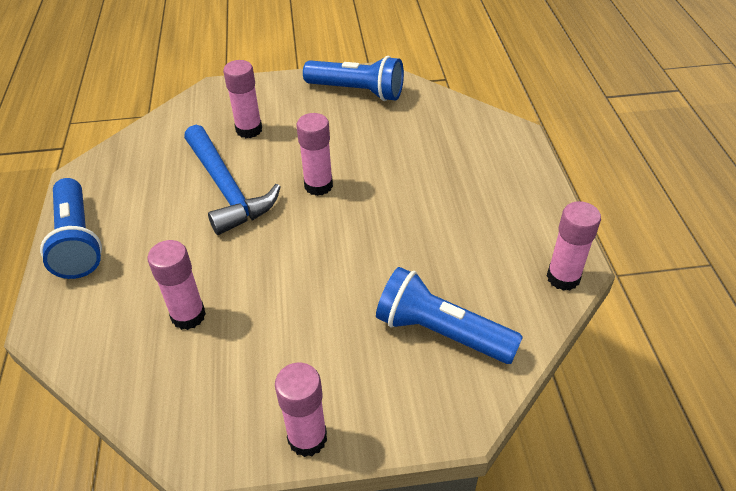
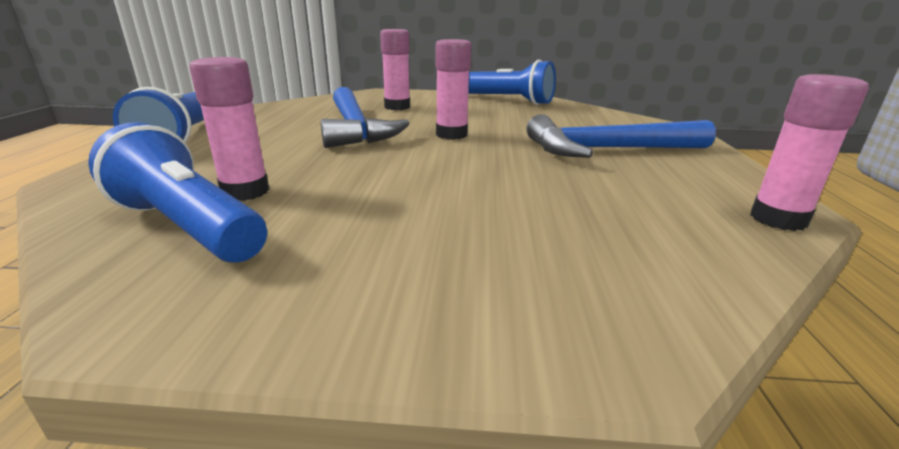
camera: 10 degrees right, 20 degrees down
(307, 438) = (323, 332): pink glue stick -> none
(441, 332) = (590, 245): blue flashlight -> blue flashlight (187, 227)
(455, 191) = (608, 150): none -> blue hammer

